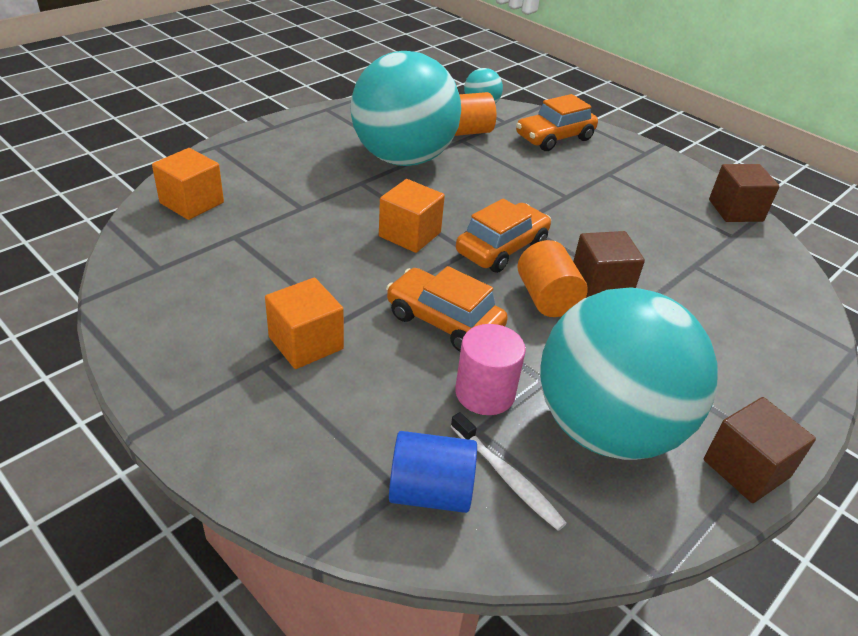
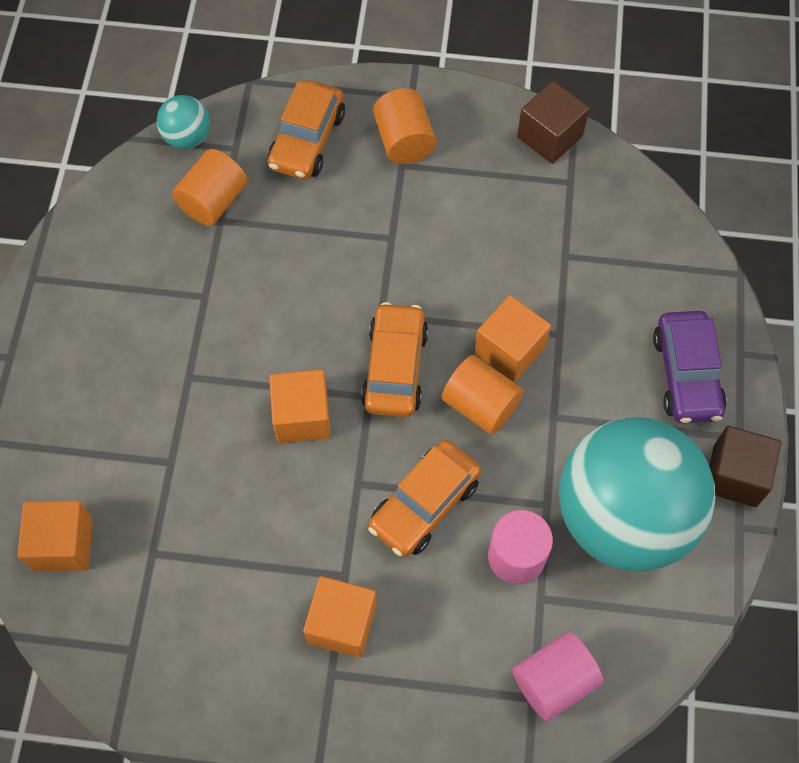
camera: 35 degrees left, 25 degrees up
(403, 158) = (192, 302): turquoise ball -> none
(430, 492) = (554, 681): blue cylinder -> pink cylinder
(444, 321) = (424, 504): orange car -> orange car turned 45 degrees counterclockwise
(507, 477) = (592, 623): white toothbrush -> none
(600, 285) = (510, 350): brown cube -> orange cube
(621, 165) = (404, 141): none -> orange cylinder
(748, 379) = (686, 375): none -> purple car

